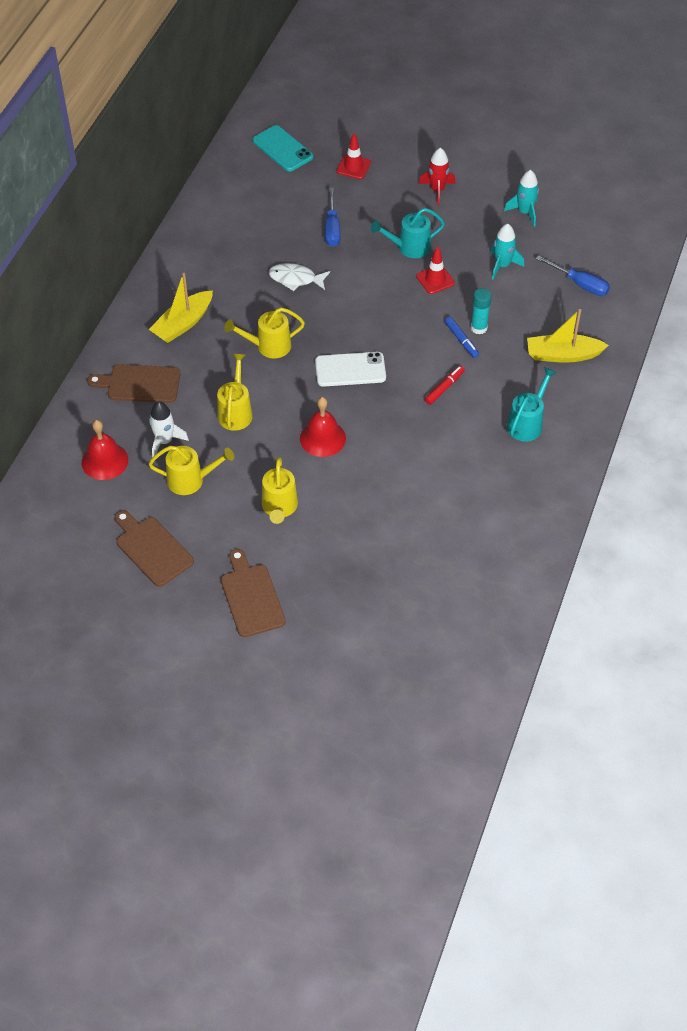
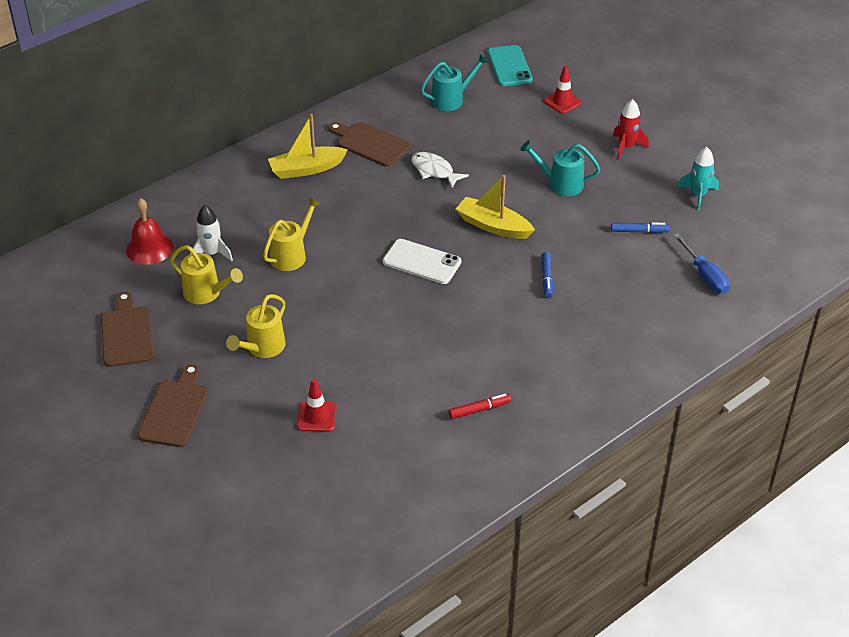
camera: 30 degrees right, 10 degrees down
(140, 384) = (230, 201): brown cutting board -> brown cutting board (370, 144)
(268, 346) = (364, 215): yellow watering can -> none
(322, 438) = (349, 307): red bell -> none
(332, 228) = (501, 143): blue screwdriver -> none
(435, 280) = (563, 219): red traffic cone -> red traffic cone (316, 417)
(444, 388) = (497, 312): red marker -> red marker (479, 410)
(479, 328) = (572, 274): turquoise glue stick -> none
(502, 265) = (639, 231): turquoise rocket -> blue marker
(527, 423) = (553, 374): turquoise watering can -> turquoise watering can (452, 99)
(563, 355) = (637, 330): yellow boat -> yellow boat (493, 226)

